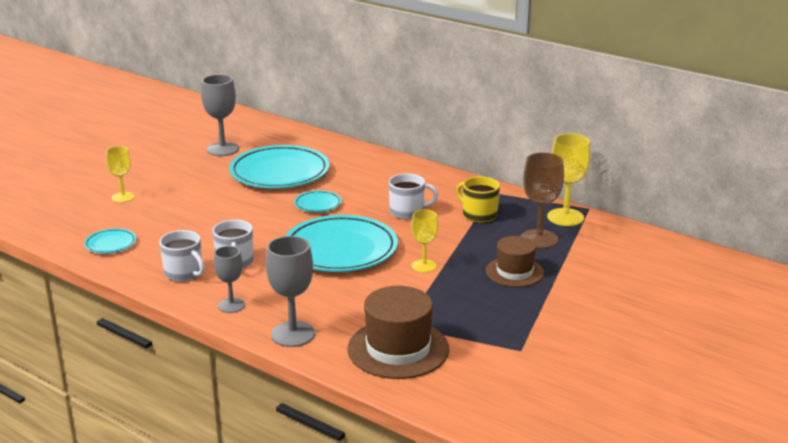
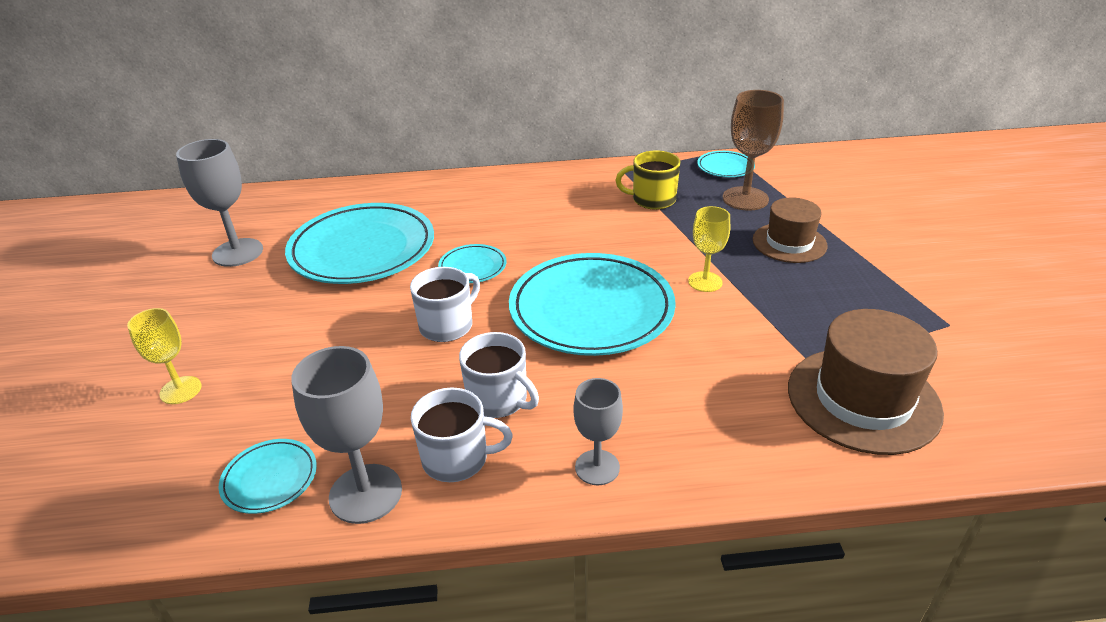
camera: 40 degrees left, 10 degrees up
(293, 334) = (735, 459): grey goblet -> grey goblet (365, 493)
(408, 212) = (583, 229): white mug -> white mug (447, 325)
(565, 217) = (725, 167): yellow goblet -> turquoise plate

